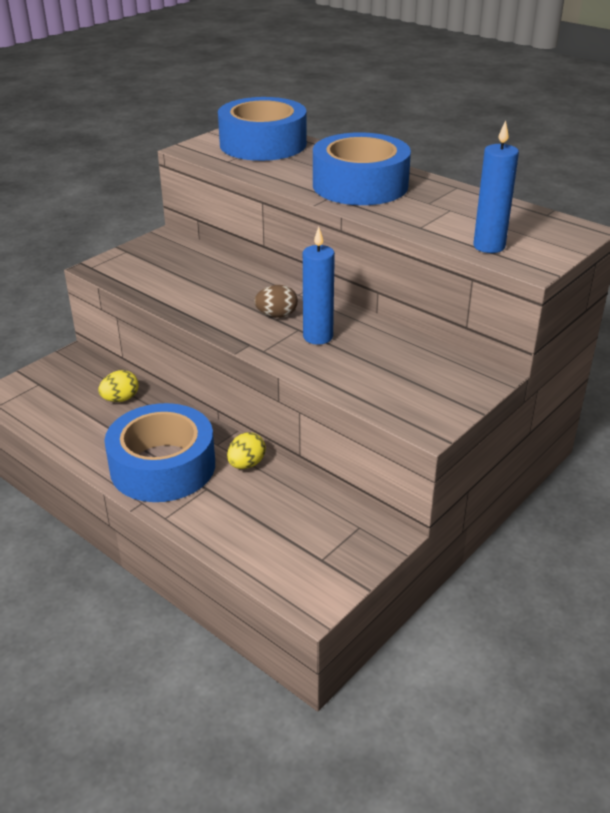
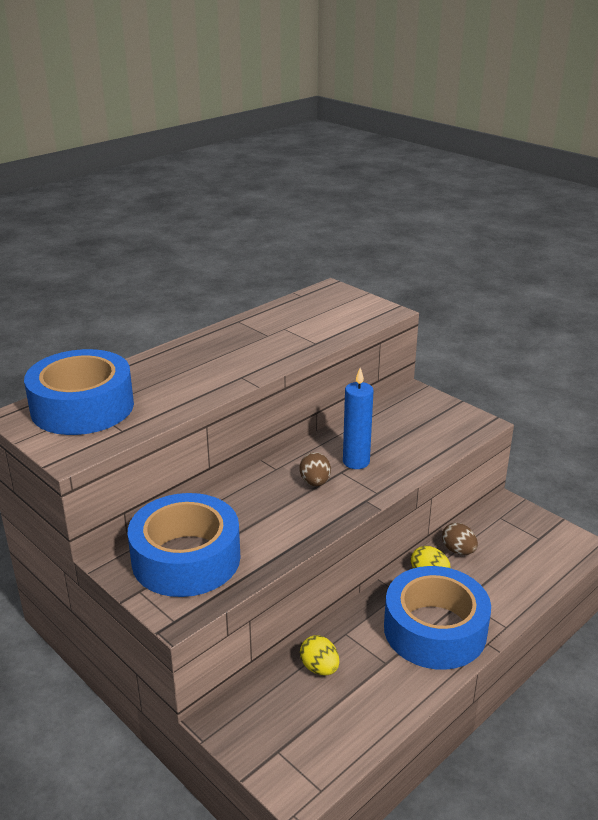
camera: 85 degrees left, 5 degrees down
(288, 487) = (458, 551): none -> brown egg
(360, 185) = (220, 361): blue tape -> blue tape (186, 558)
(489, 246) = (355, 321): blue candle -> none

